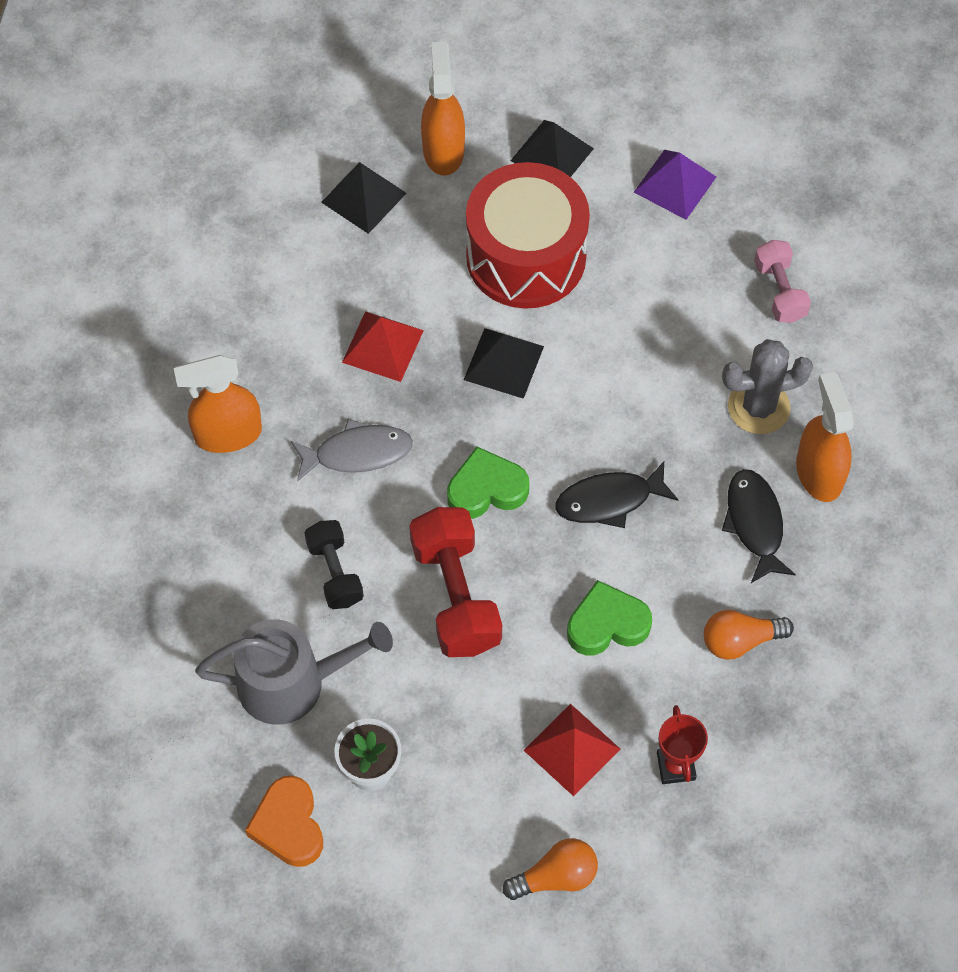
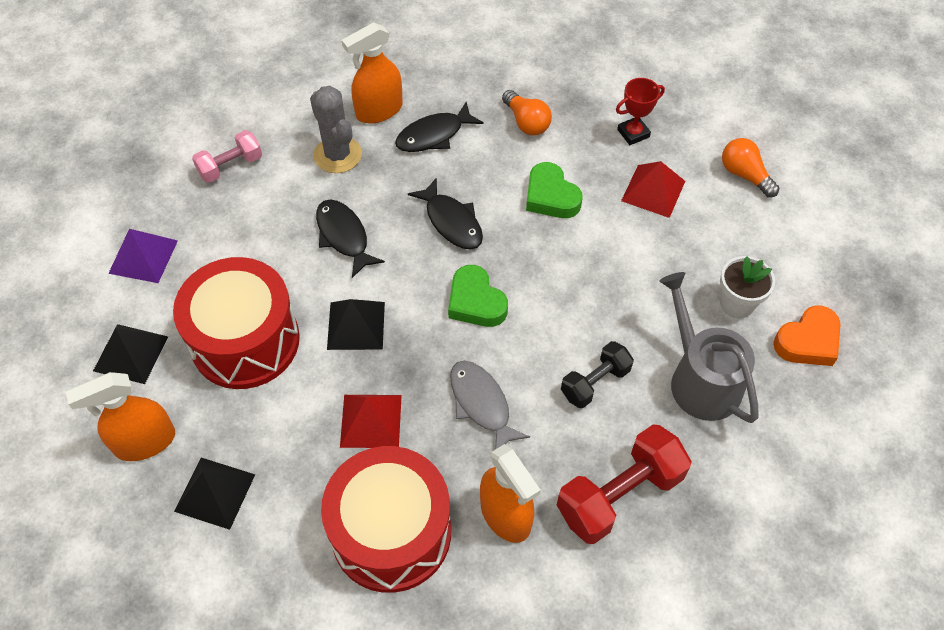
camera: 110 degrees left, 5 degrees down
(256, 331) = (391, 532): none -> red drum
(455, 595) = (574, 294): red dumbbell -> red dumbbell (619, 495)
(630, 382) = (344, 236): none -> black fish

